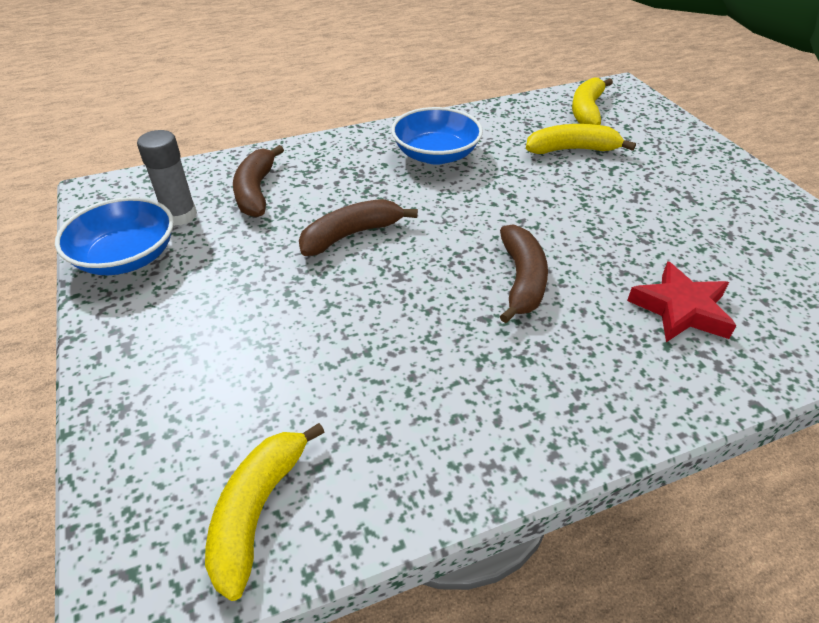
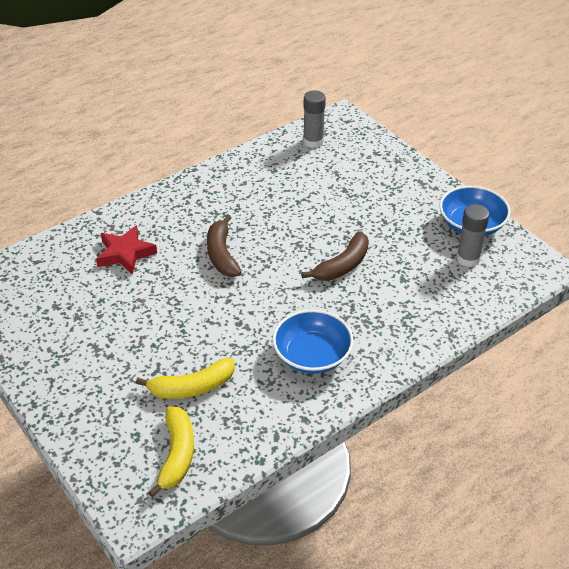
camera: 165 degrees right, 0 degrees up
(256, 191) = (433, 288): brown banana -> none
(257, 511) = (313, 141): yellow banana -> grey glue stick

